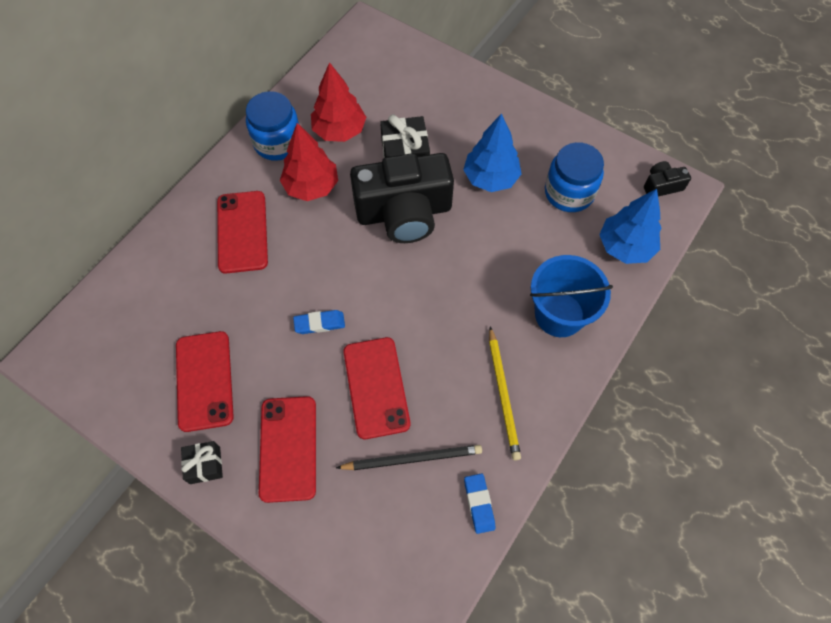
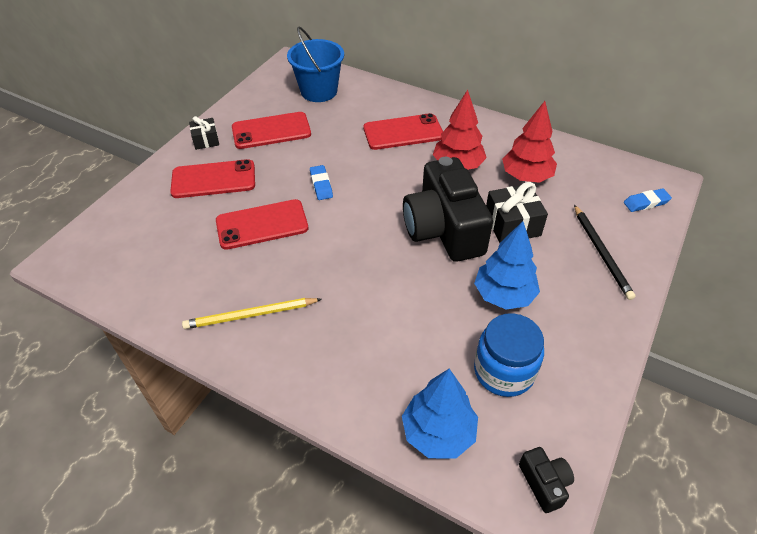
camera: 85 degrees right, 15 degrees down
(277, 142) = (499, 140): blue jar -> none
(412, 458) = (195, 253): black pencil -> black pencil (601, 253)
(479, 504) = (148, 301): blue eraser -> blue eraser (646, 203)
(559, 314) = (340, 362): blue bucket -> blue bucket (319, 91)

